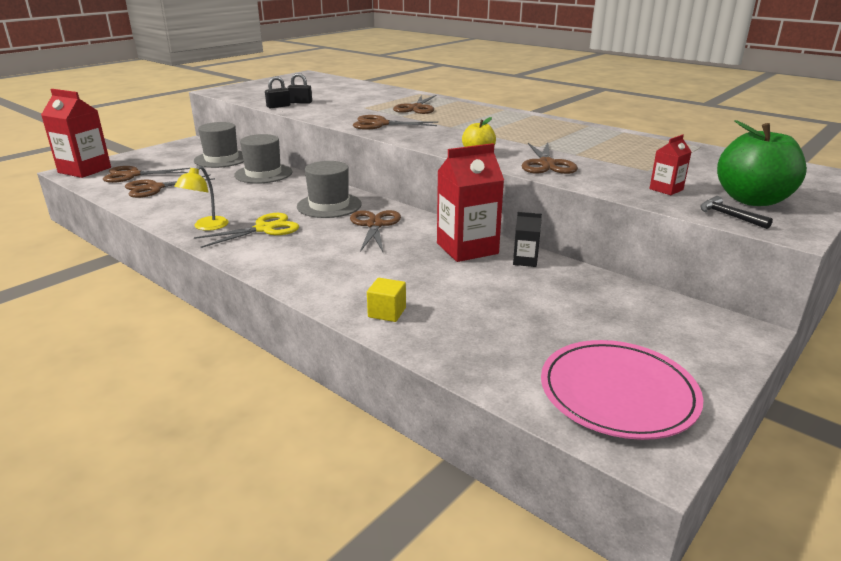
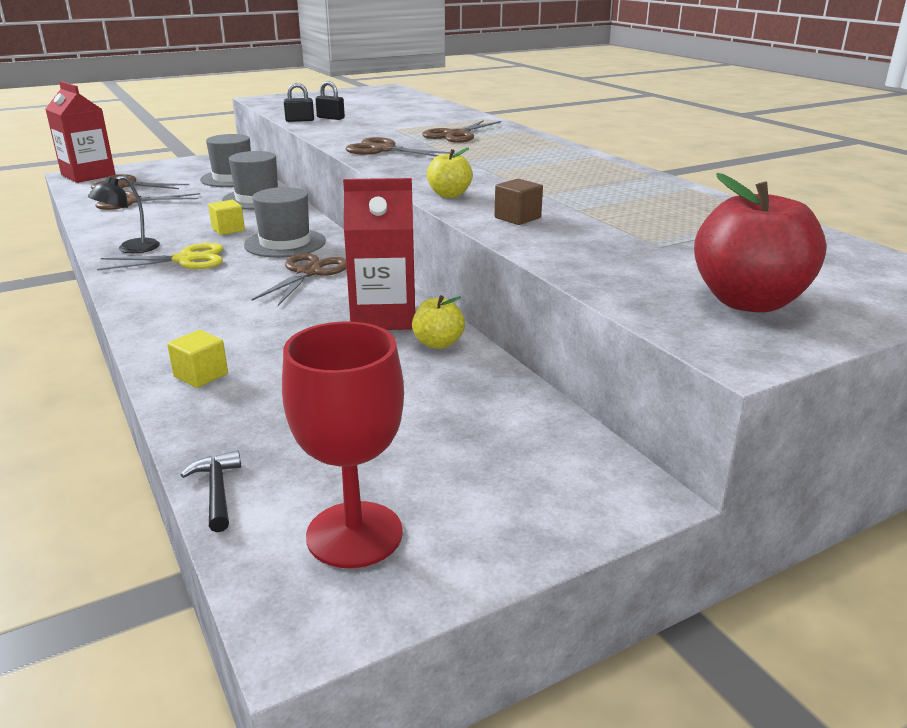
camera: 20 degrees right, 0 degrees up
(206, 227) = (131, 249): yellow lamp -> black lamp
(269, 200) = (228, 229): none -> yellow cube
(525, 261) = (438, 343): black carton -> yellow apple
(547, 164) = (517, 218): brown scissors -> brown cube
(618, 393) = (354, 534): pink plate -> red goblet
(666, 189) = (636, 270): red carton -> none
(729, 216) = (676, 318): black hammer -> black hammer (217, 491)
(752, 200) = (748, 302): green apple -> red apple

